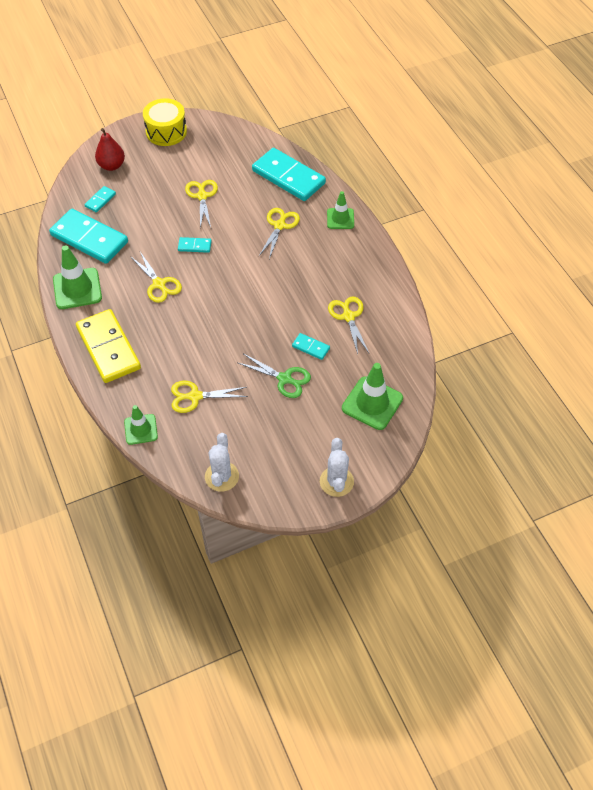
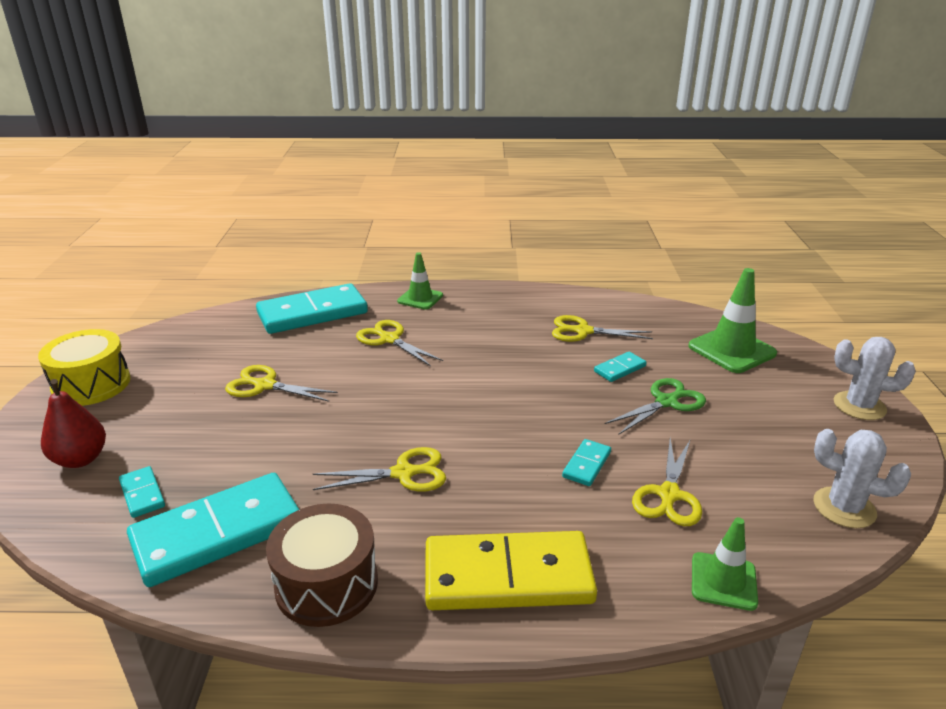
camera: 65 degrees left, 25 degrees down
(77, 289) = (327, 584): green traffic cone -> brown drum
(194, 246) = (356, 417): turquoise domino -> turquoise domino (586, 464)

